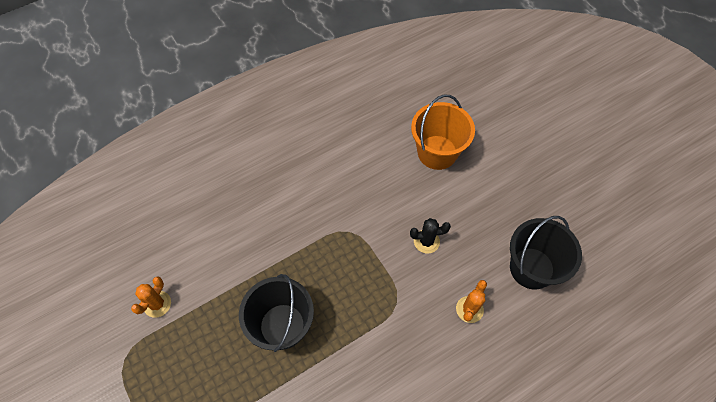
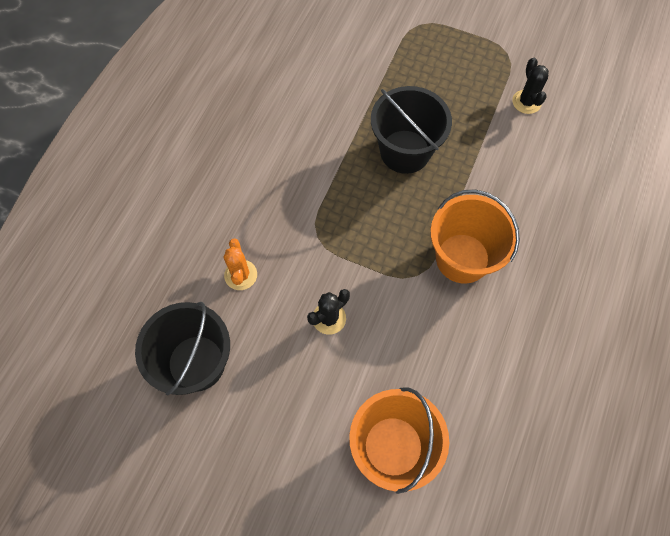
camera: 145 degrees right, 5 degrees up
(157, 304) = (526, 102): orange cactus -> black cactus
(311, 223) = (462, 258): none -> orange bucket

